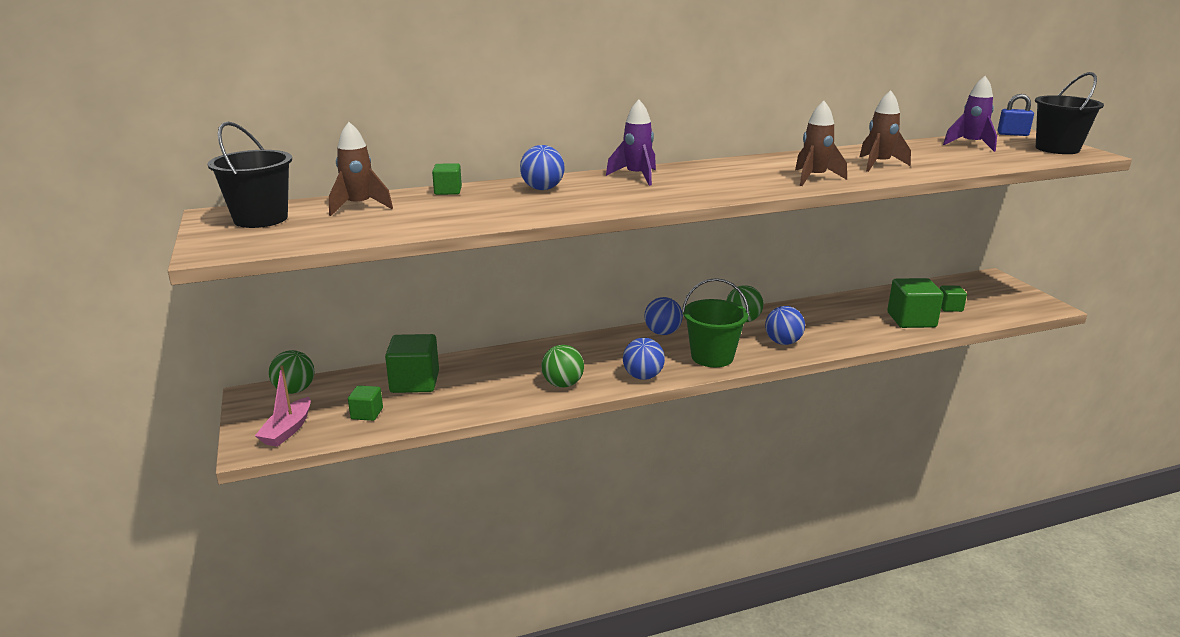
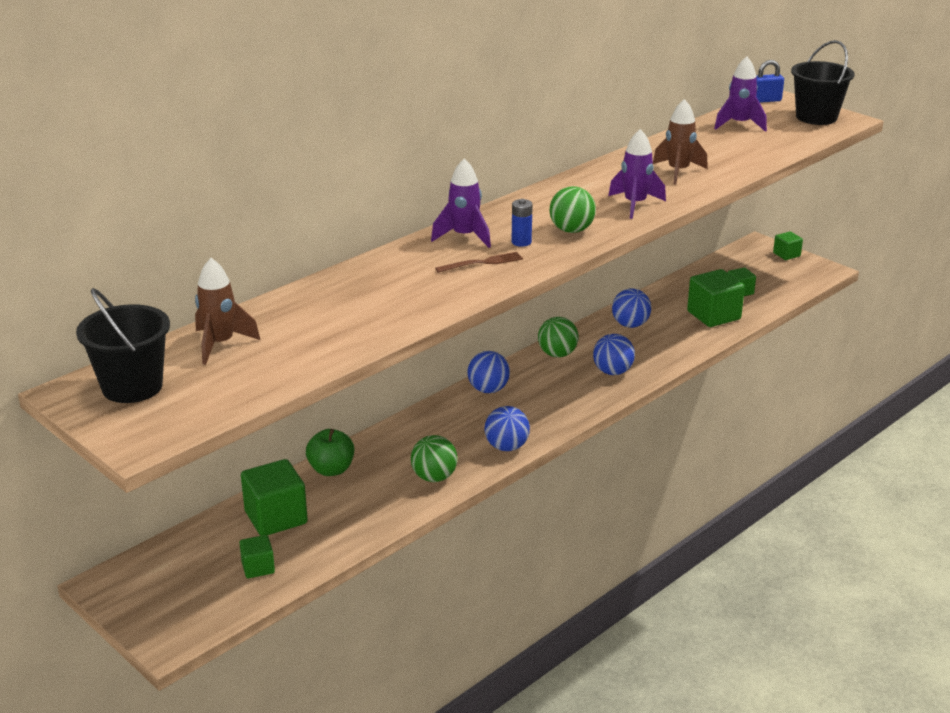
camera: 25 degrees left, 5 degrees up
(287, 430) = (189, 611): pink boat -> none
(295, 390) = (148, 564): green ball -> green ball (571, 230)
(448, 191) = (290, 300): green cube -> green cube (786, 254)
(487, 360) = (331, 470): none -> green apple
(542, 189) = (387, 275): blue ball -> blue ball (630, 325)
(632, 193) = (482, 263): none -> brown fork
(682, 186) = (521, 242): none -> blue battery
(712, 357) = (557, 406): green bucket -> none
(814, 178) = (635, 204): brown rocket -> purple rocket

